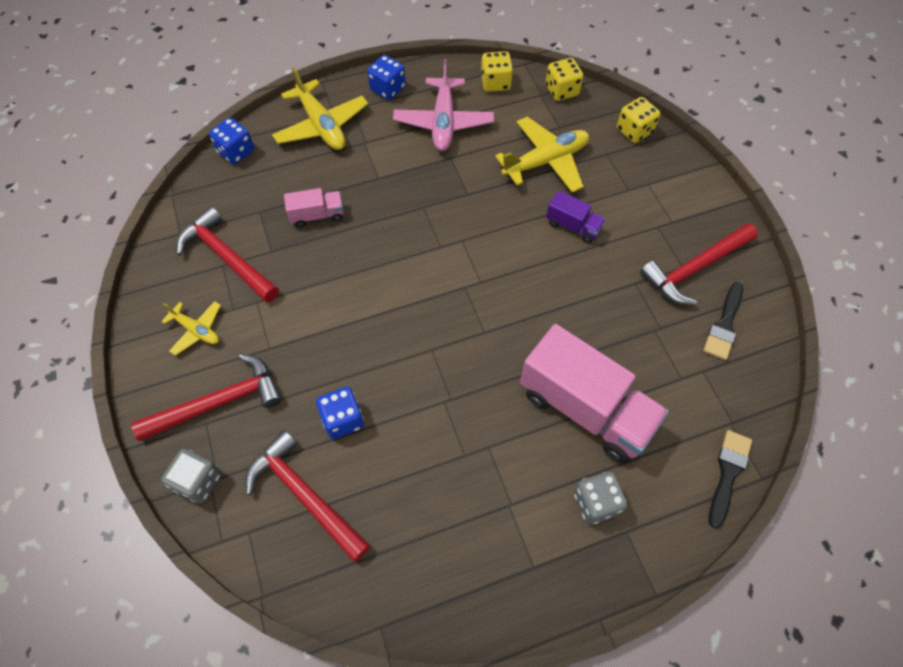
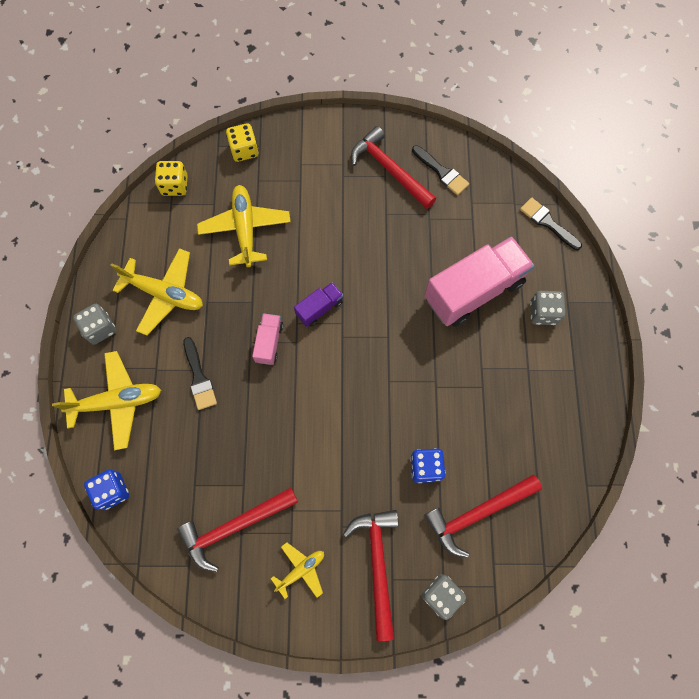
camera: 70 degrees left, 10 degrees up
(317, 215) = (221, 434): pink truck -> pink truck (269, 342)
(369, 178) = (199, 377): none -> black brush
(387, 88) = (100, 329): blue dice -> grey dice
(443, 122) = (164, 294): pink plane -> yellow plane
(495, 83) = (139, 234): yellow dice -> none
(573, 226) = (318, 235): purple truck -> purple truck (319, 308)
(694, 269) = (389, 169): red hammer -> red hammer turned 150 degrees clockwise

